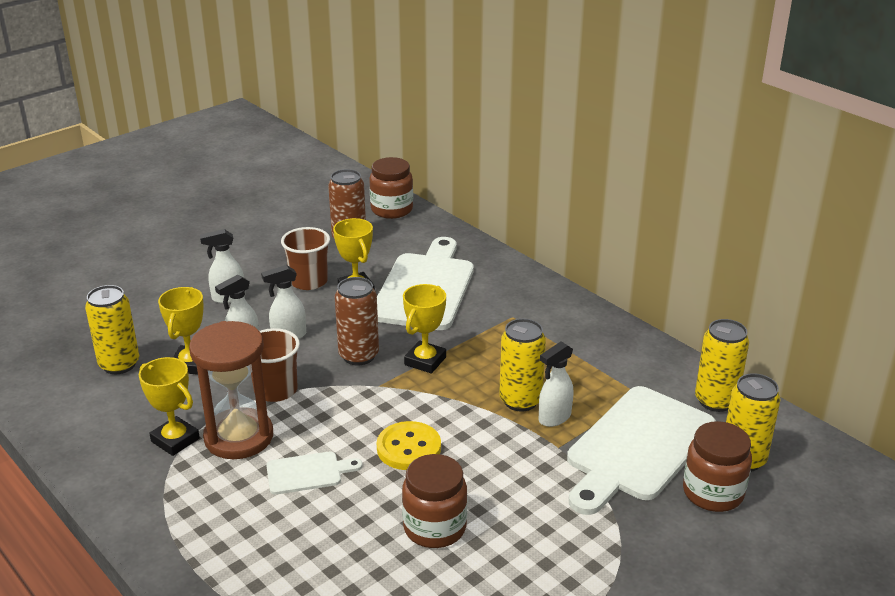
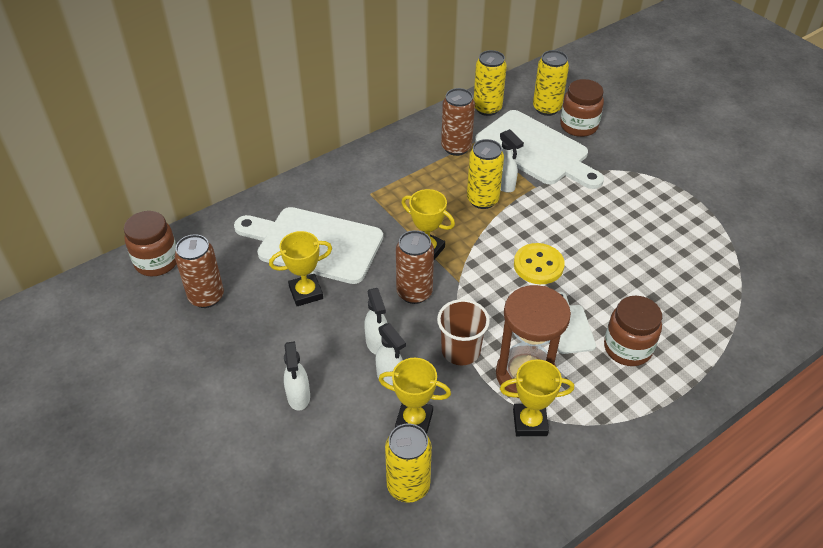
camera: 85 degrees left, 15 degrees up
(175, 440) = (530, 422): yellow trophy -> yellow trophy turned 45 degrees clockwise
(309, 281) = (282, 329): brown cup -> none
(434, 528) = (623, 255): brown jar -> brown jar (627, 348)
(618, 376) = (456, 147): none -> brown can

